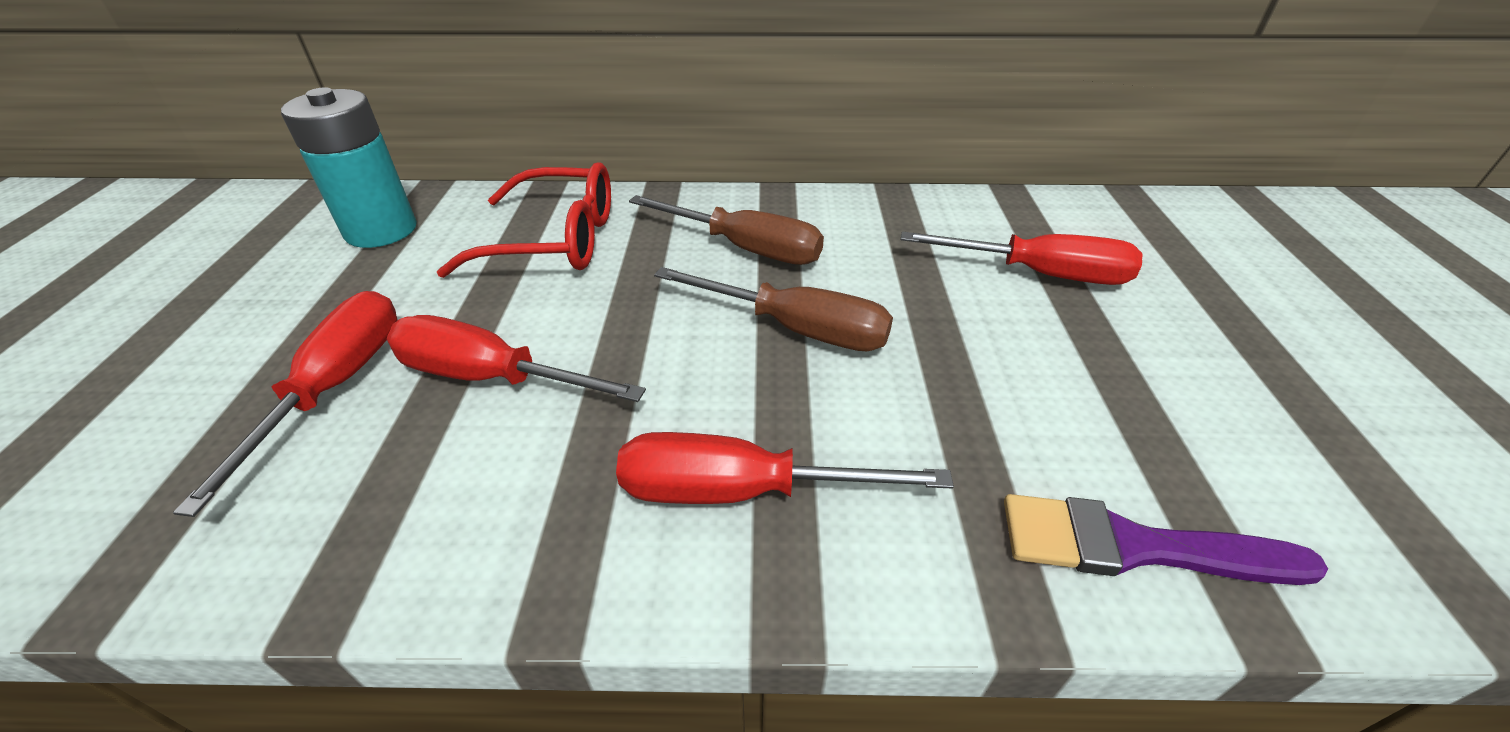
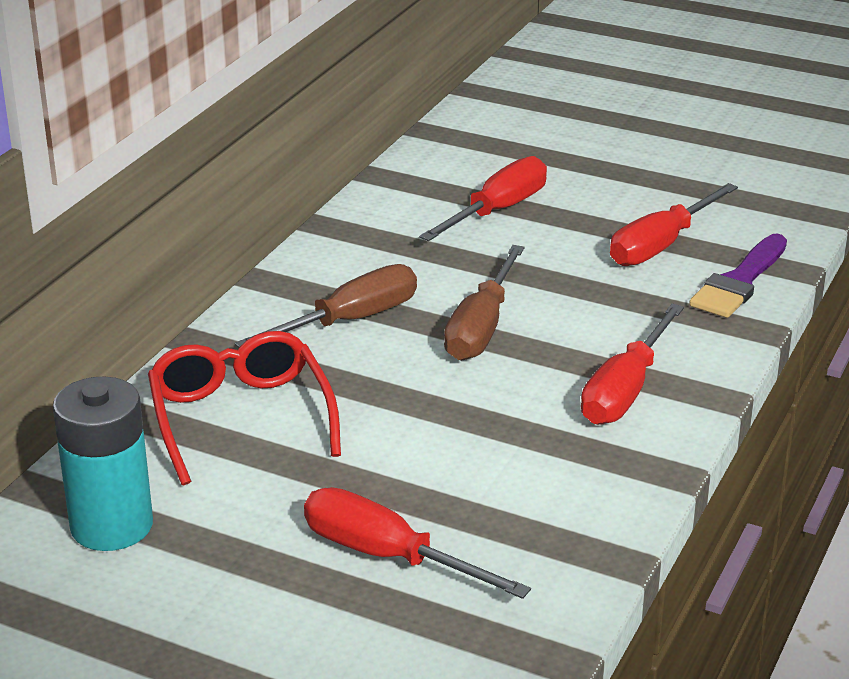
camera: 65 degrees left, 10 degrees down
(491, 377) = (435, 476): red screwdriver -> red screwdriver (661, 245)
(555, 240) = (240, 417): red glasses -> red glasses turned 45 degrees counterclockwise
(796, 329) = (481, 328): brown screwdriver -> brown screwdriver turned 150 degrees clockwise

